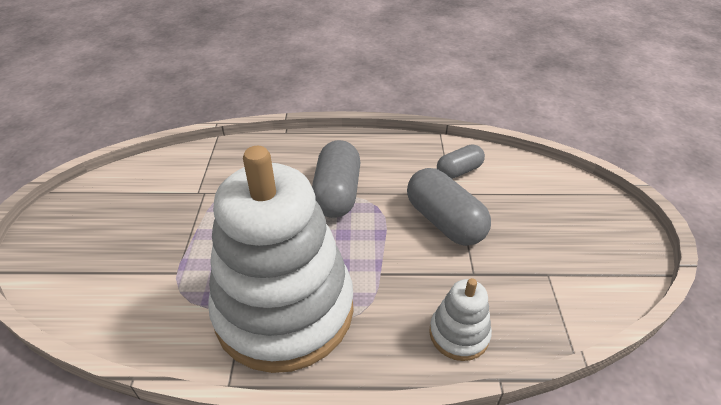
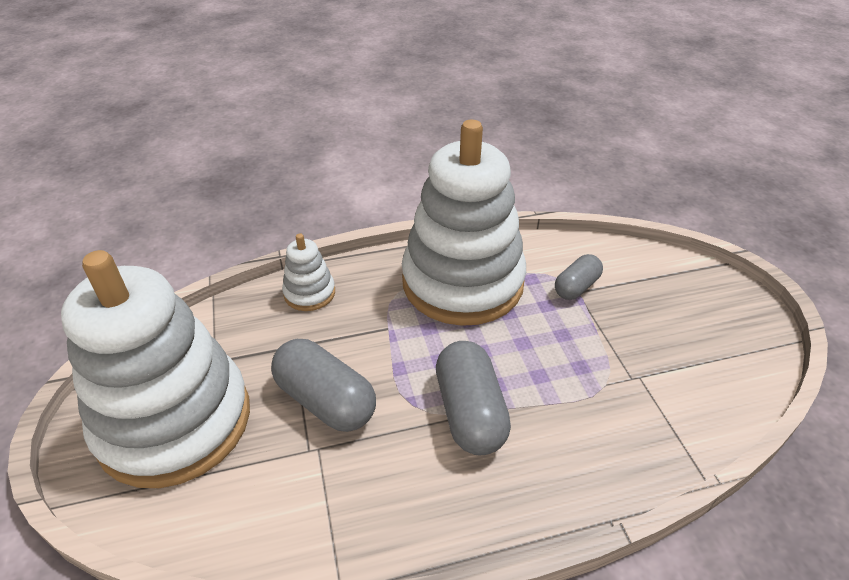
camera: 165 degrees right, 0 degrees up
(459, 171) = (306, 495): grey capsule -> grey capsule (576, 287)
(565, 229) = (174, 421): none -> white stacking toy

